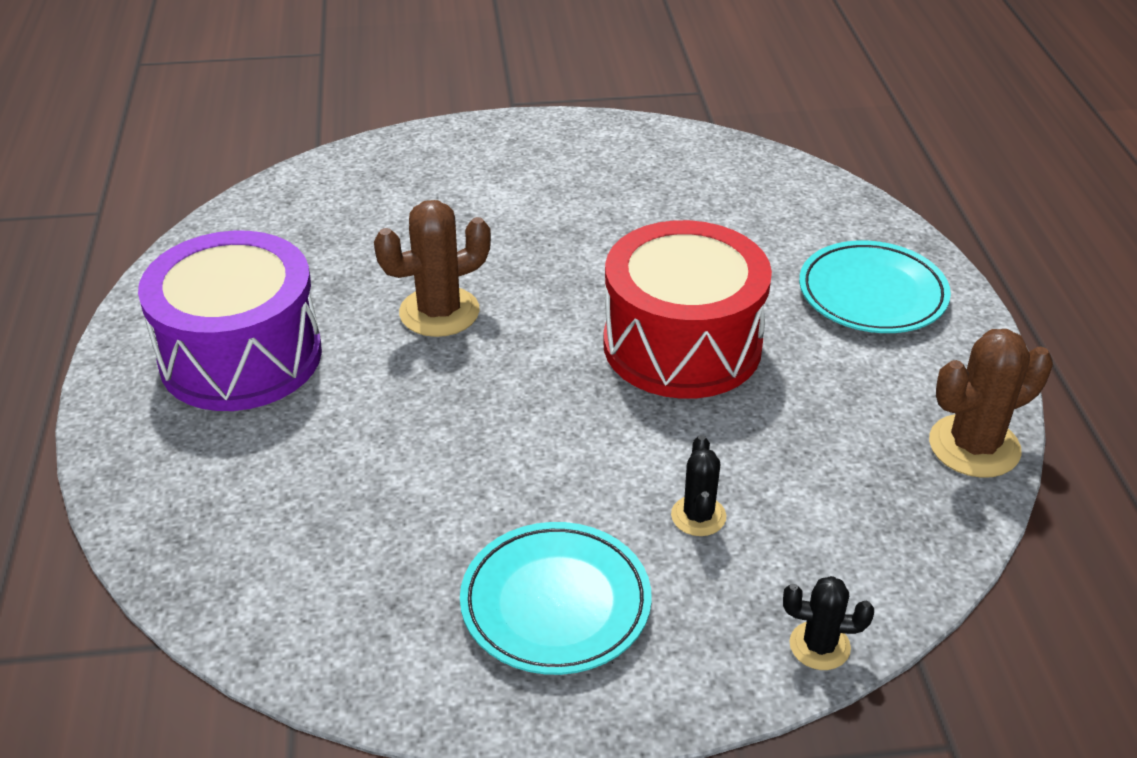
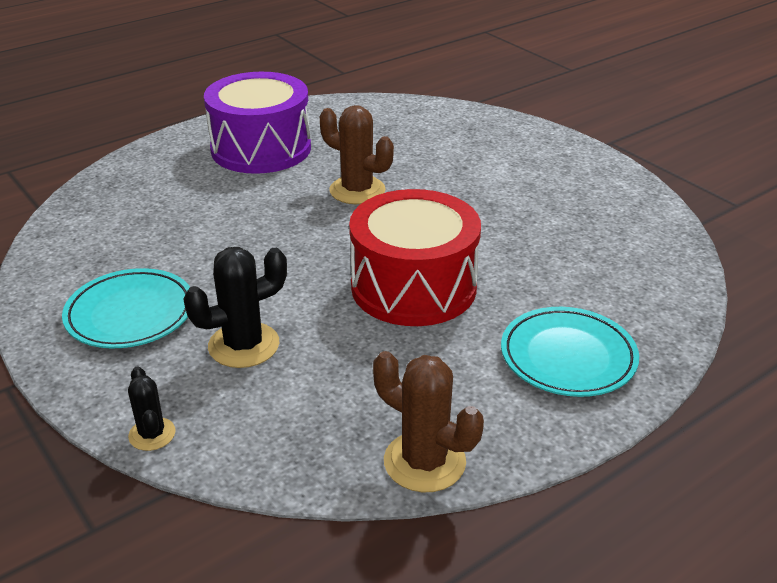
camera: 60 degrees right, 5 degrees down
(698, 516) = (244, 345): black cactus -> black cactus, size x1.72

